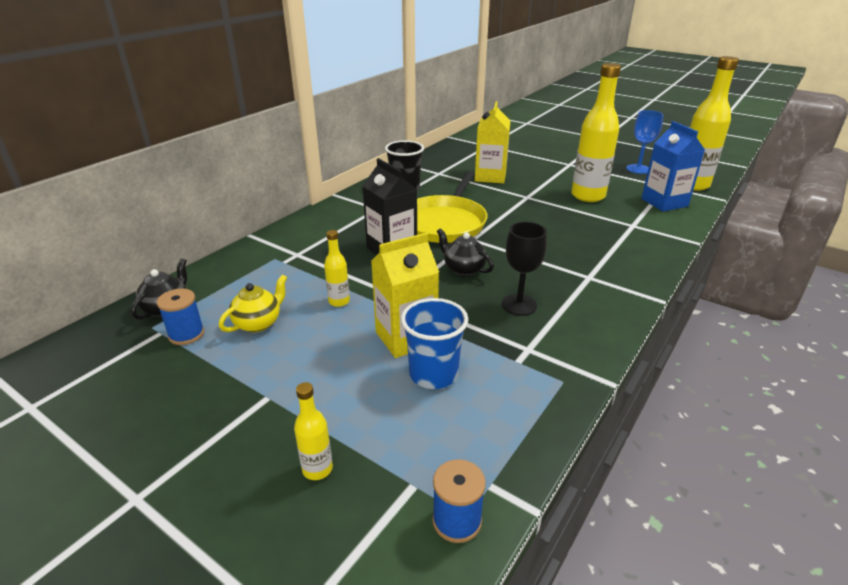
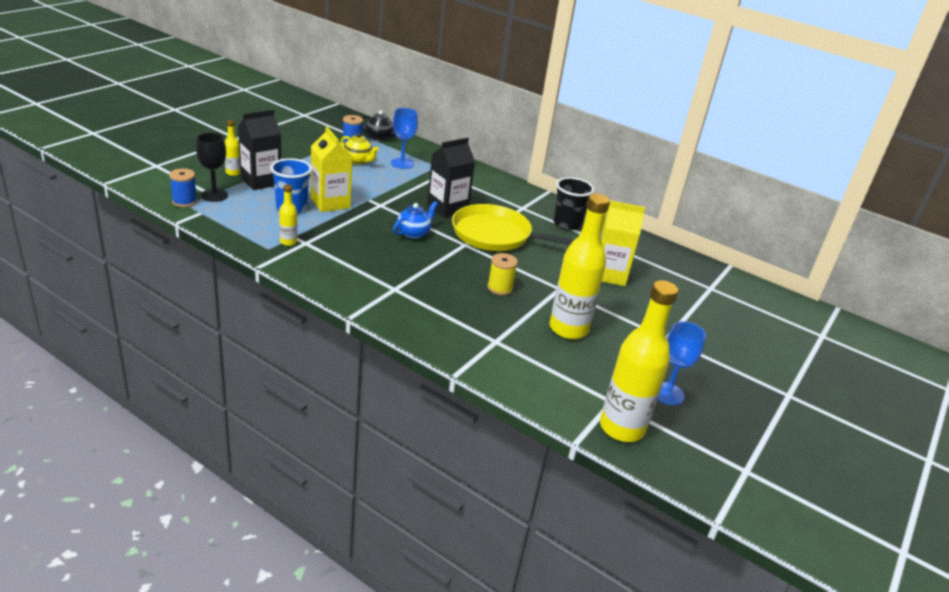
camera: 85 degrees right, 0 degrees up
(267, 284) = (402, 163): none -> blue goblet
(339, 301) = (377, 185): yellow bottle -> yellow bottle (288, 242)
(347, 423) = (261, 181): none -> black carton
(463, 269) = (414, 233): black teapot -> blue teapot
(519, 305) = (359, 248): black goblet -> black goblet (214, 195)
(546, 222) = (500, 288): none -> yellow spool
(664, 202) = (558, 383): blue carton -> none

